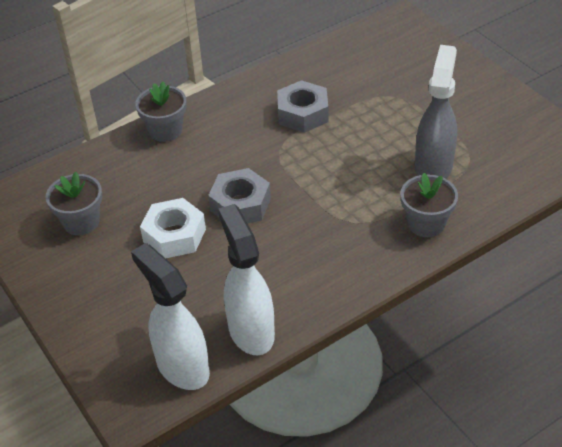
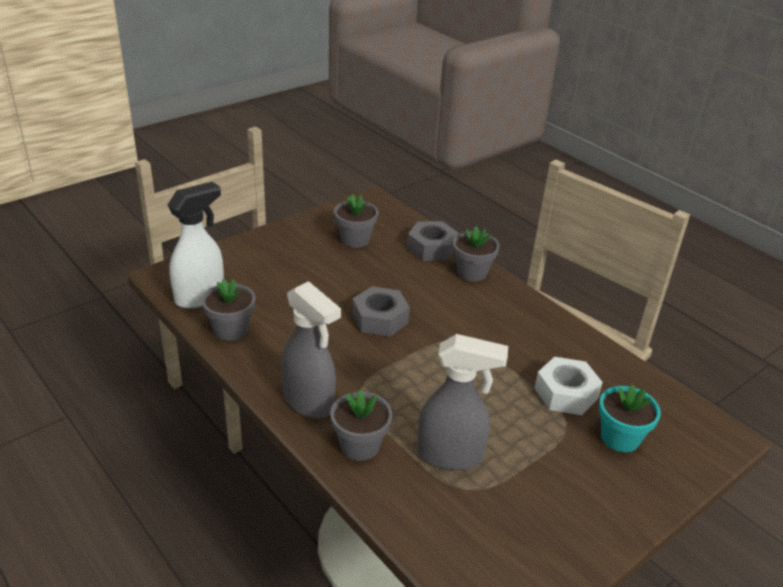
camera: 80 degrees right, 10 degrees down
(174, 235) = (341, 284): white nut -> white nut (566, 393)
(251, 331) = (231, 329): white spray bottle -> grey flower pot
(303, 113) = (516, 355): grey nut -> grey nut (432, 248)
(370, 259) = (309, 402): none -> grey spray bottle
(405, 69) = (620, 437): none -> turquoise flower pot

